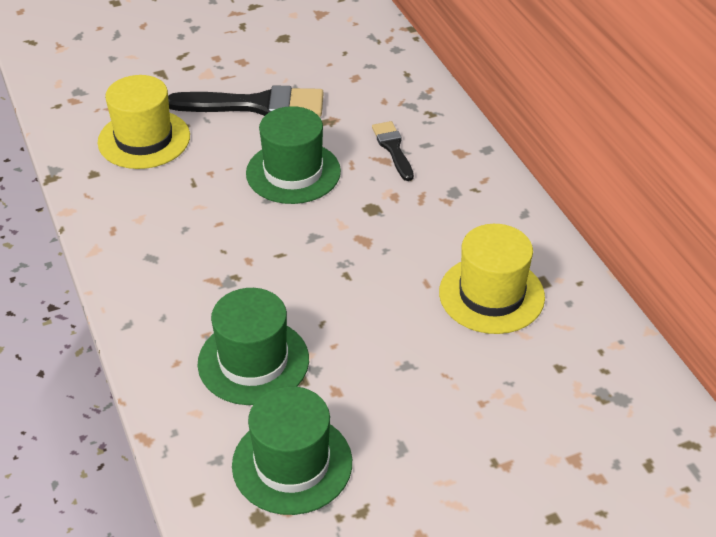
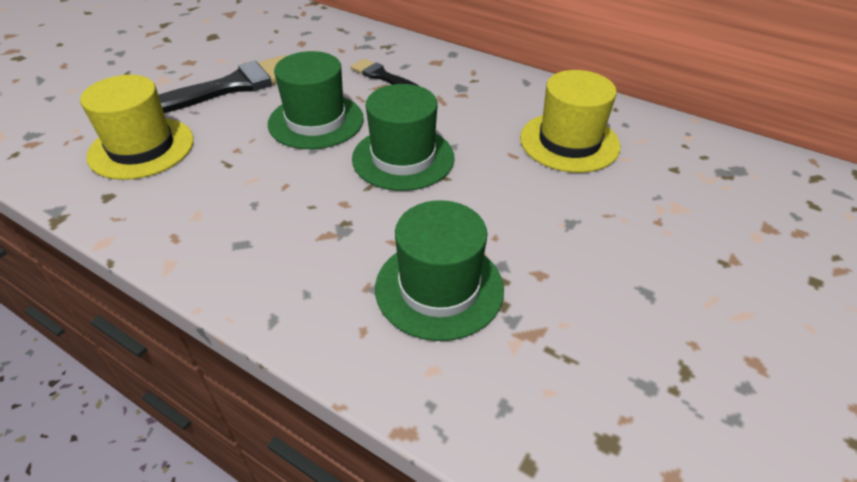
camera: 35 degrees left, 0 degrees up
(292, 463) = (577, 364): green hat -> green hat (403, 158)

